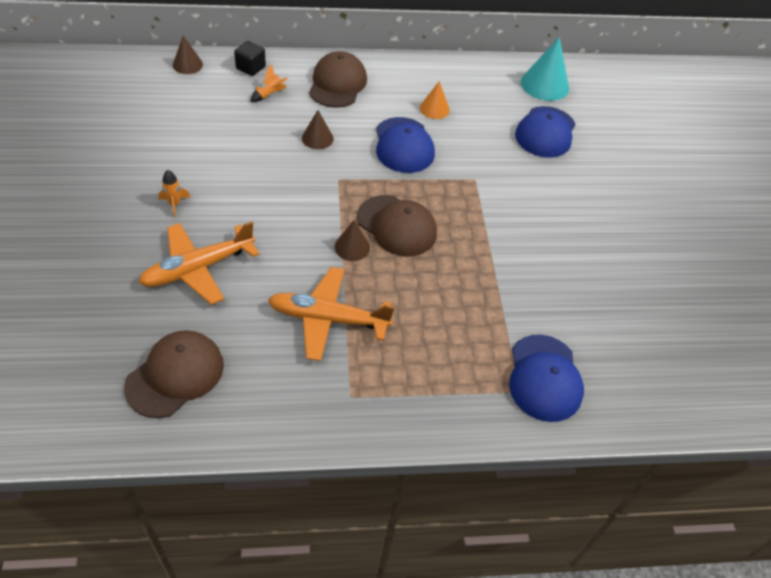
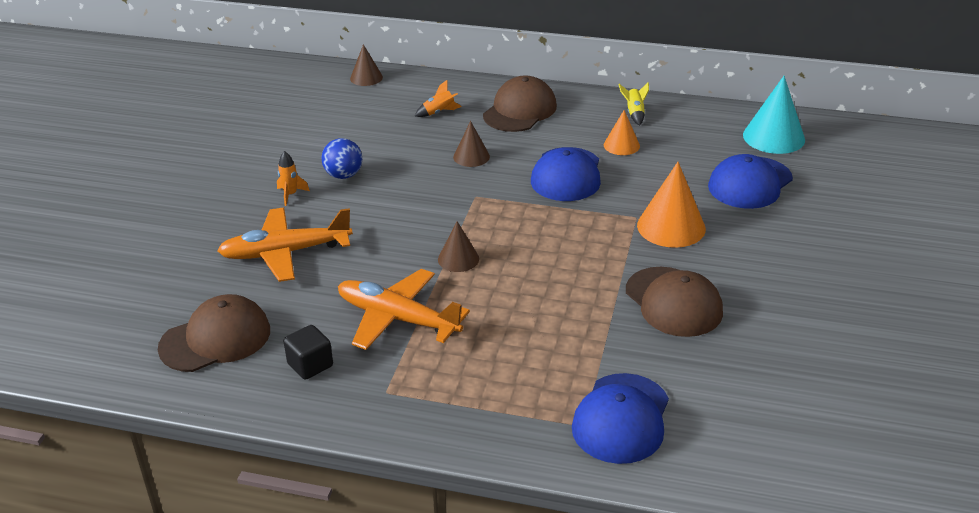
camera: 25 degrees right, 15 degrees down
(214, 175) = (343, 175): none -> blue ball
(250, 68) = (431, 87): black cube -> black cube (310, 365)
(397, 226) = (519, 247): brown cap -> brown cap (673, 302)
(431, 75) = (634, 113): none -> yellow rocket
(505, 184) = (671, 227): none -> orange cone

